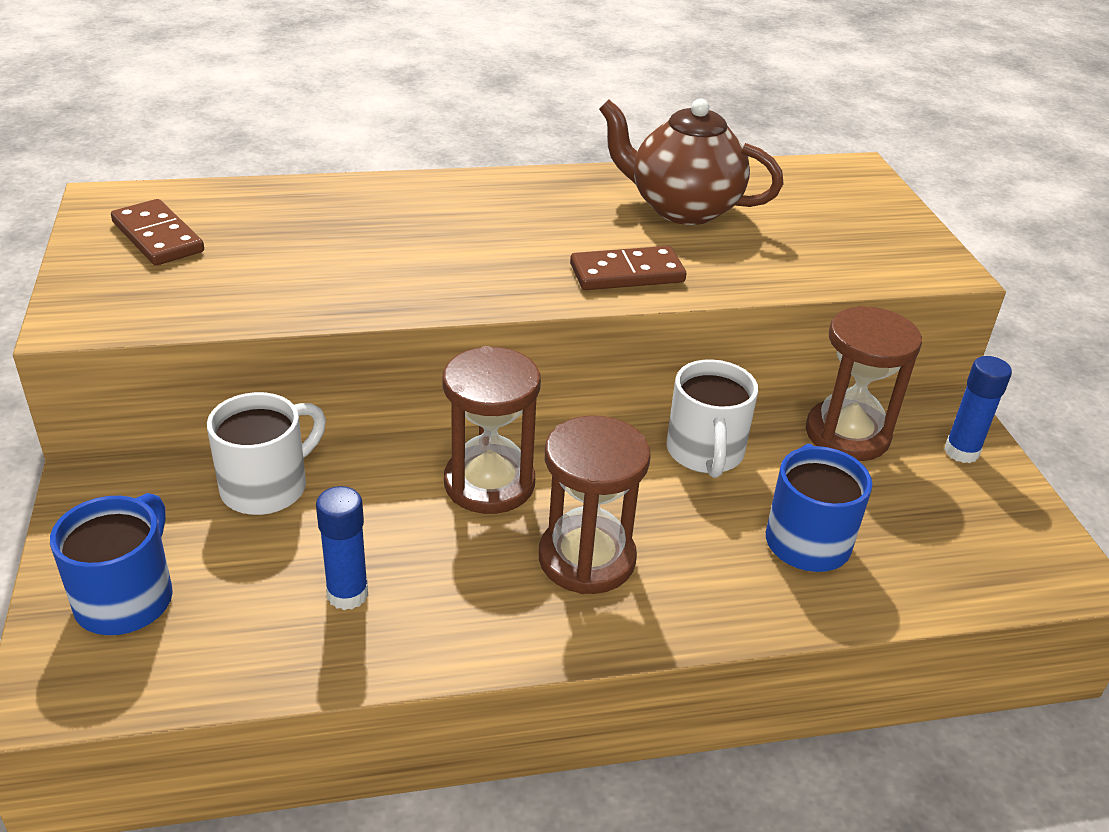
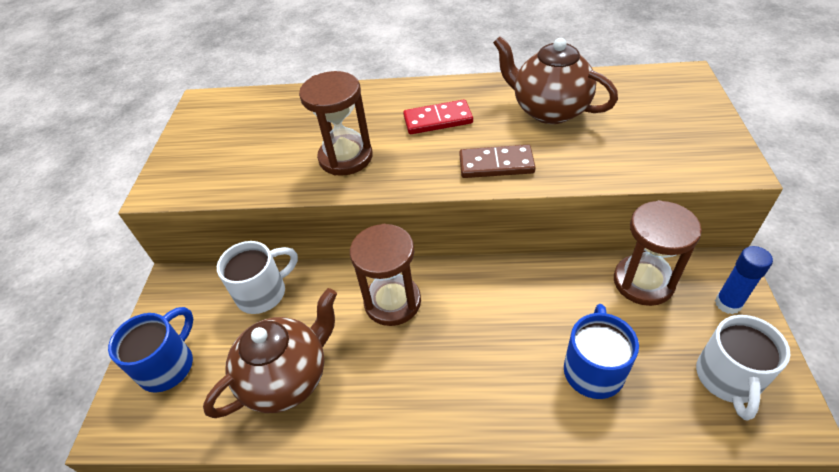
camera: 20 degrees right, 10 degrees up
(157, 237) = (220, 129): brown domino -> none
(347, 594) = (288, 377): blue glue stick -> brown teapot
(521, 221) = (438, 120): none -> red domino
(586, 558) = (439, 367): brown hourglass -> brown hourglass (345, 157)
(705, 453) = (538, 290): white mug -> white mug (728, 379)

